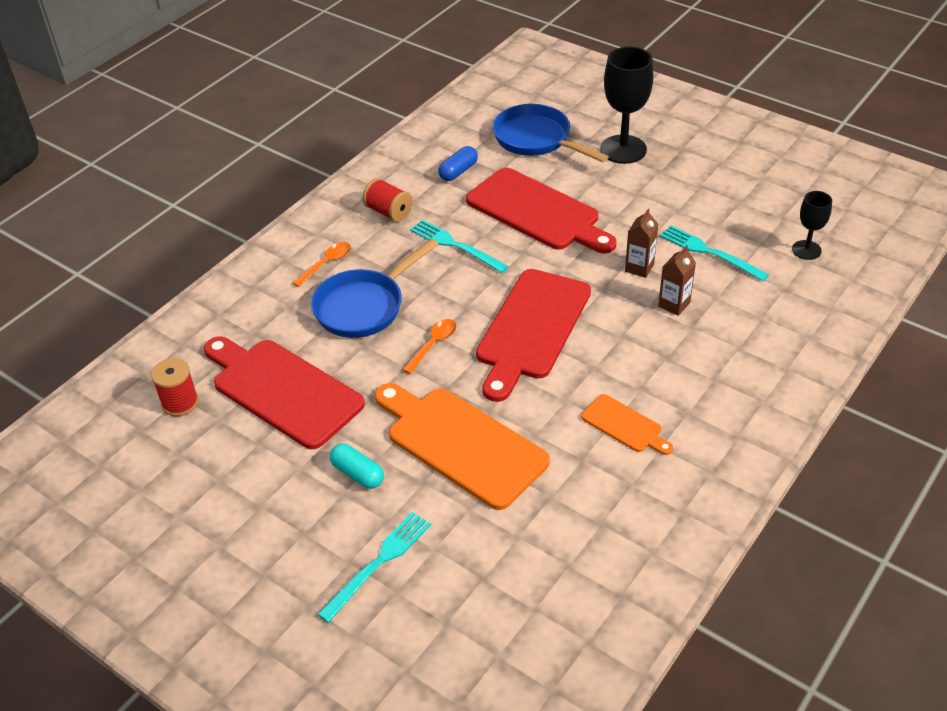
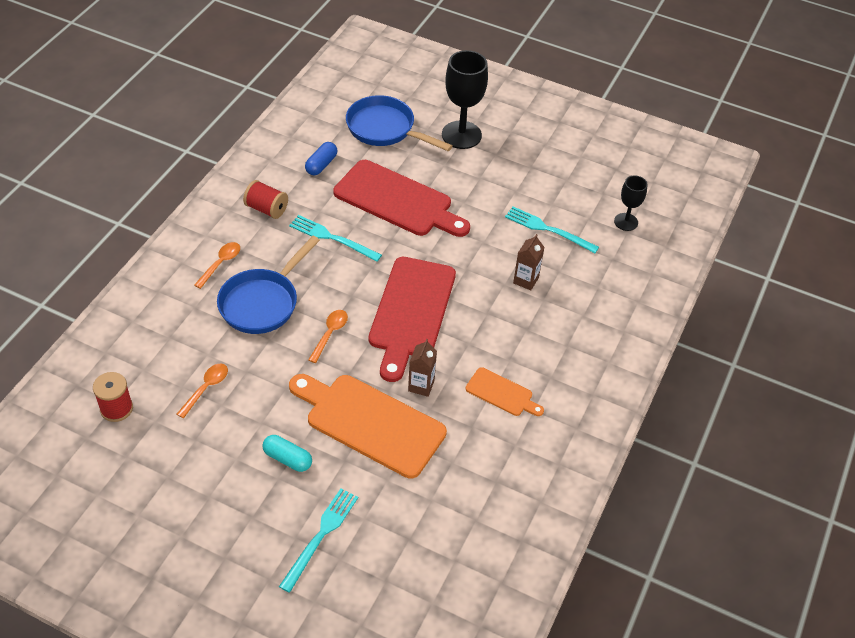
camera: 15 degrees left, 5 degrees up
(282, 390) = (206, 388): red cutting board -> orange spoon
(639, 268) = (492, 248): brown carton -> brown carton (421, 385)

